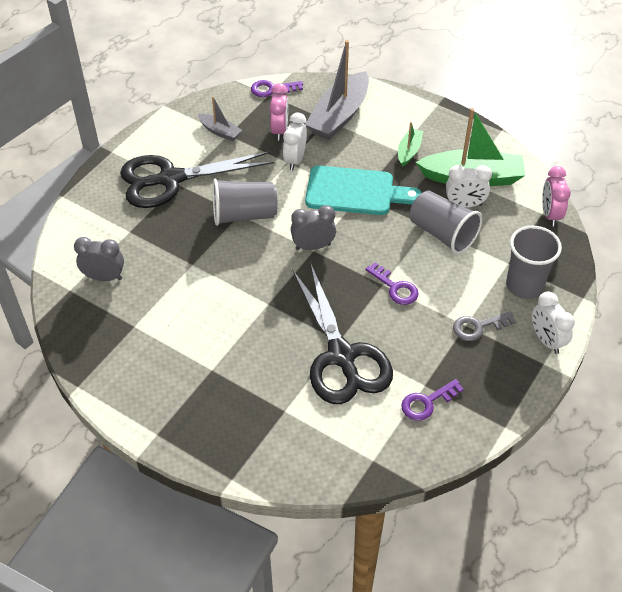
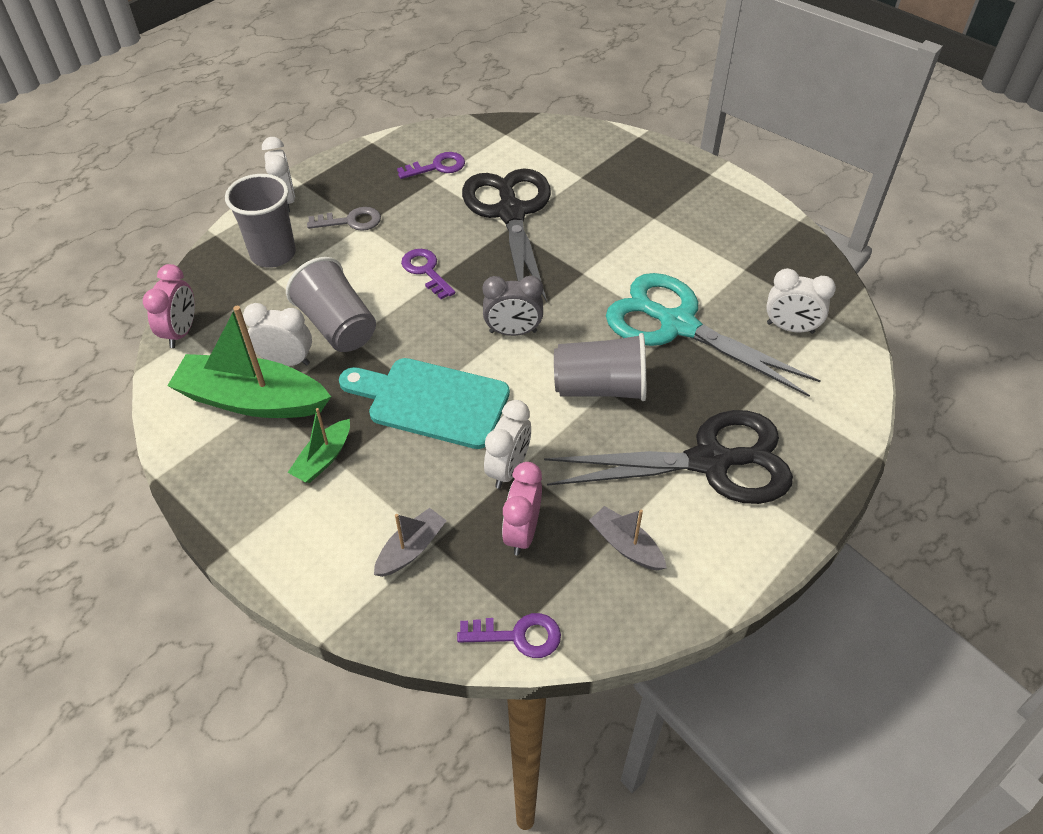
camera: 170 degrees left, 0 degrees up
(104, 277) = (790, 328): grey clock -> white clock
(190, 268) = (677, 325): none -> turquoise scissors
(339, 116) = (411, 549): grey boat -> grey boat, size x0.50

